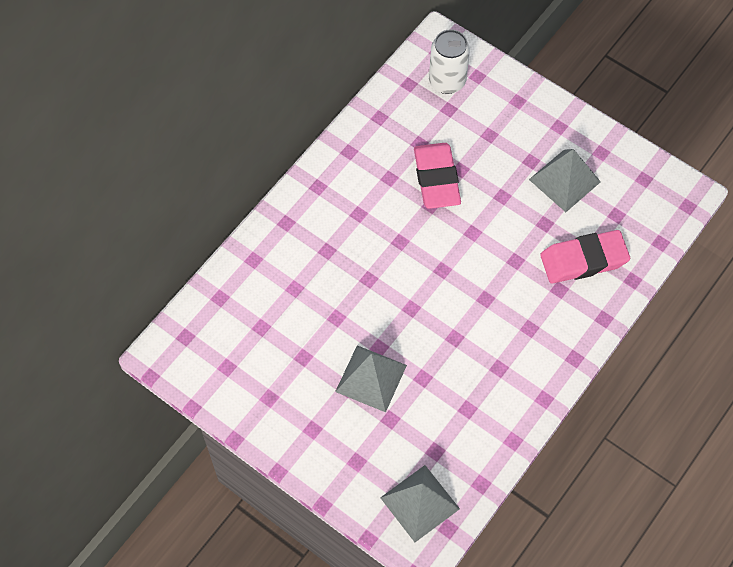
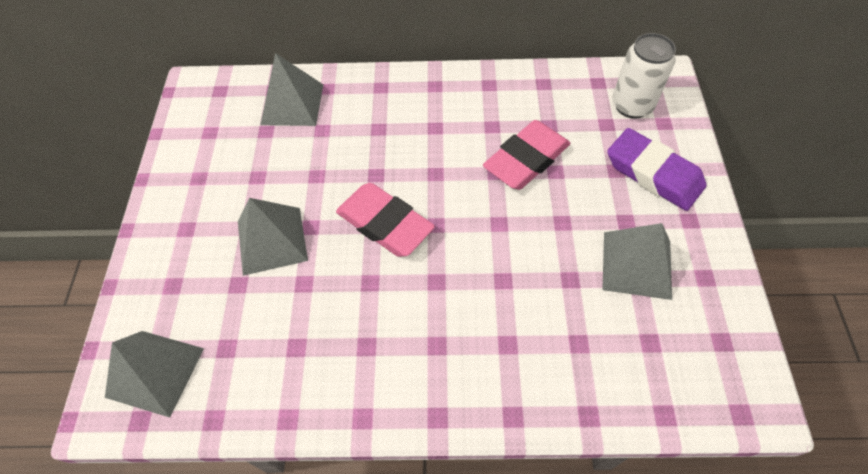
camera: 55 degrees right, 5 degrees down
(249, 293) = (292, 104): none -> grey pyramid
(510, 116) = (653, 174): none -> purple eraser
(583, 260) = (564, 345): pink eraser -> pink eraser (385, 224)

